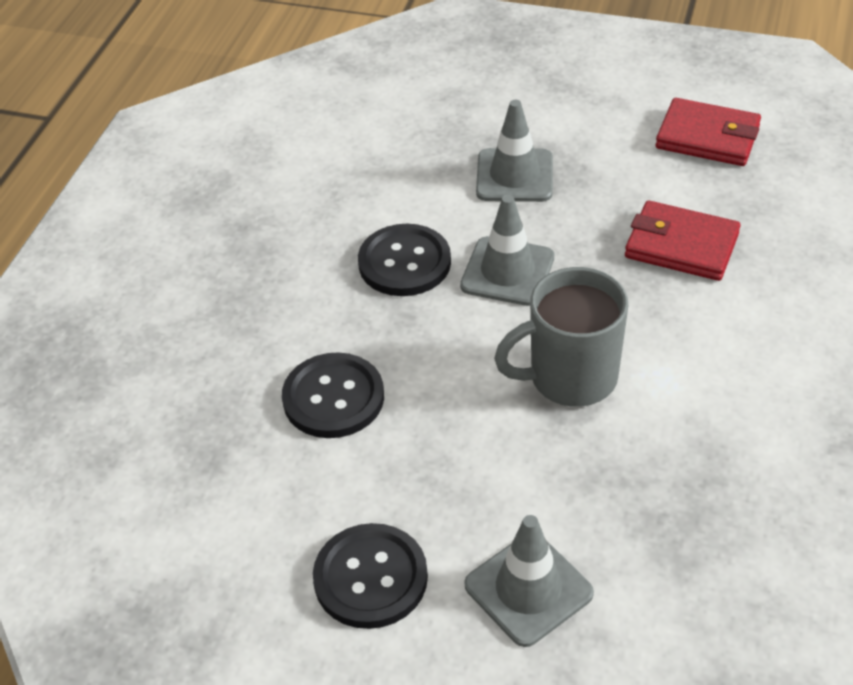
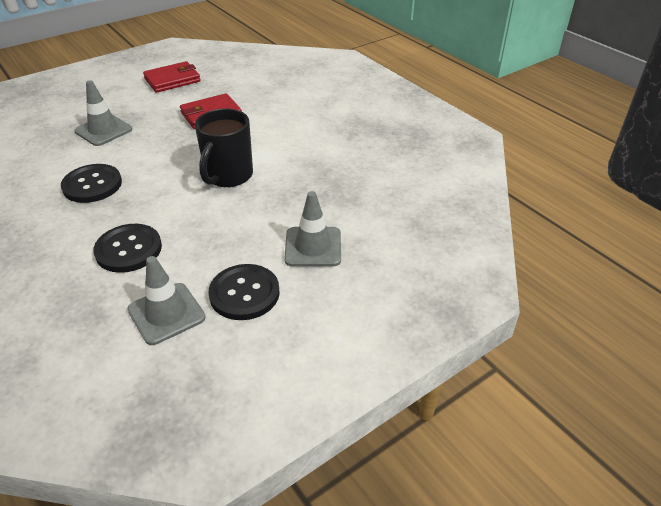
camera: 55 degrees left, 5 degrees down
(507, 271) = (149, 161): grey traffic cone -> grey traffic cone (166, 313)
(570, 377) = (228, 176): grey mug -> black mug

